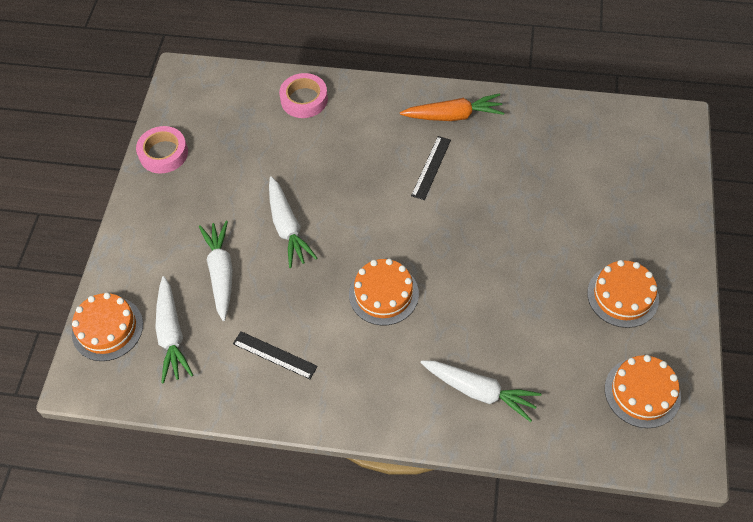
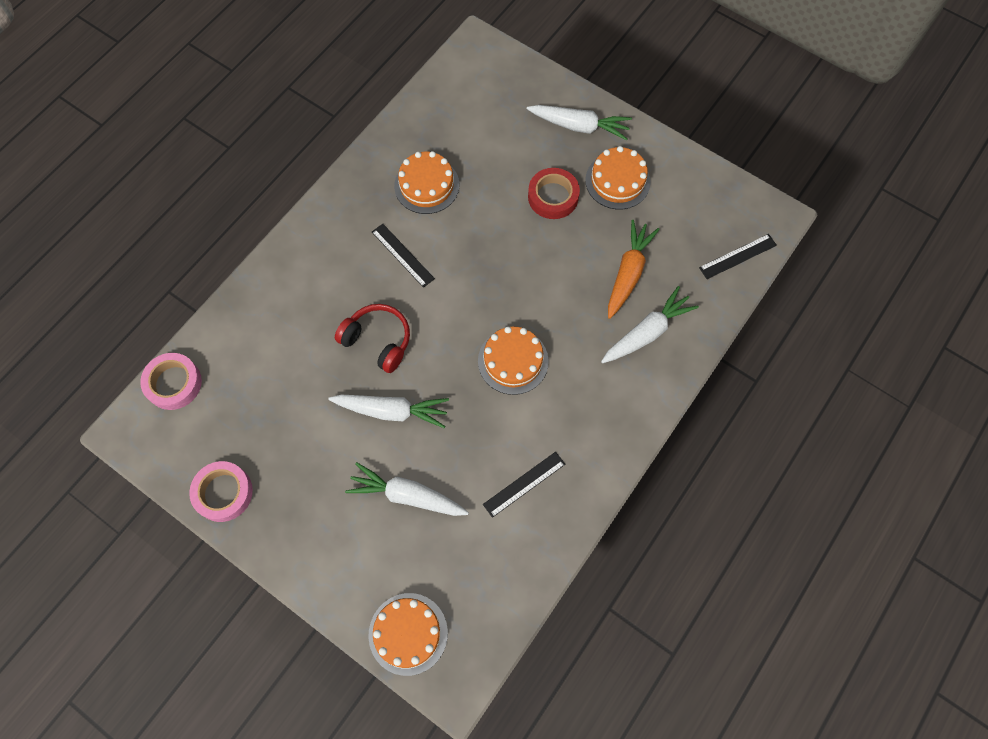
camera: 65 degrees left, 10 degrees up
(171, 335) = (450, 571): white carrot -> white carrot (579, 126)
(304, 99) = (247, 326): pink tape -> pink tape (174, 383)
(343, 188) = (378, 341): none -> red headphones
(453, 116) = (357, 207): orange carrot -> orange carrot (628, 273)
(566, 251) = (553, 197): none -> red tape
(617, 440) = (738, 256): none -> black ruler
(642, 392) = (707, 216): orange cake -> orange cake (426, 185)

